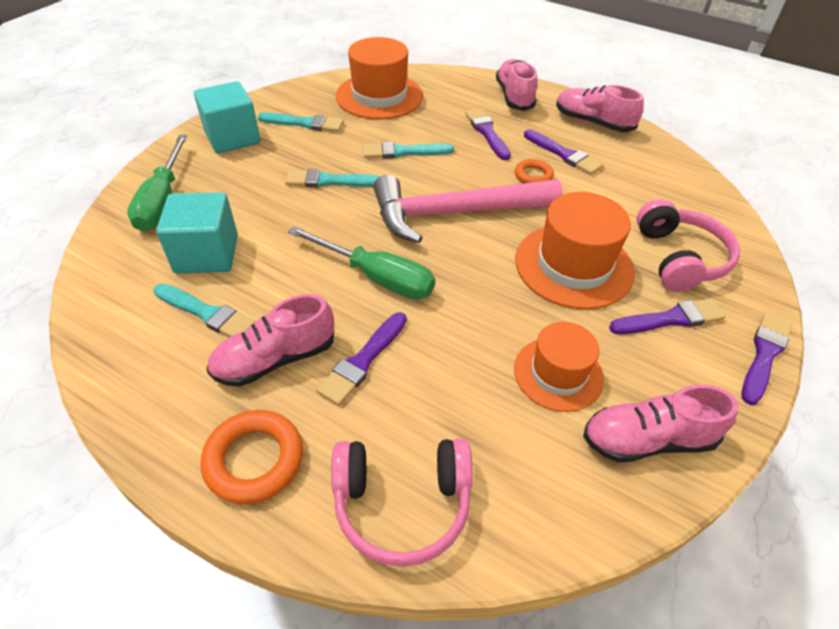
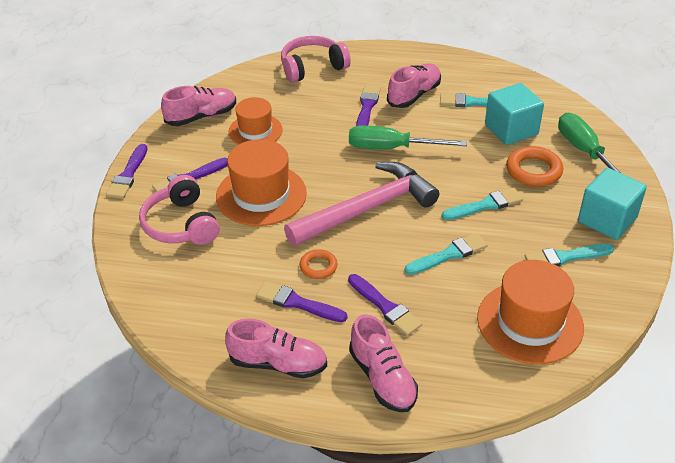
camera: 160 degrees right, 5 degrees down
(254, 460) = (388, 62): orange ring -> orange ring (533, 171)

